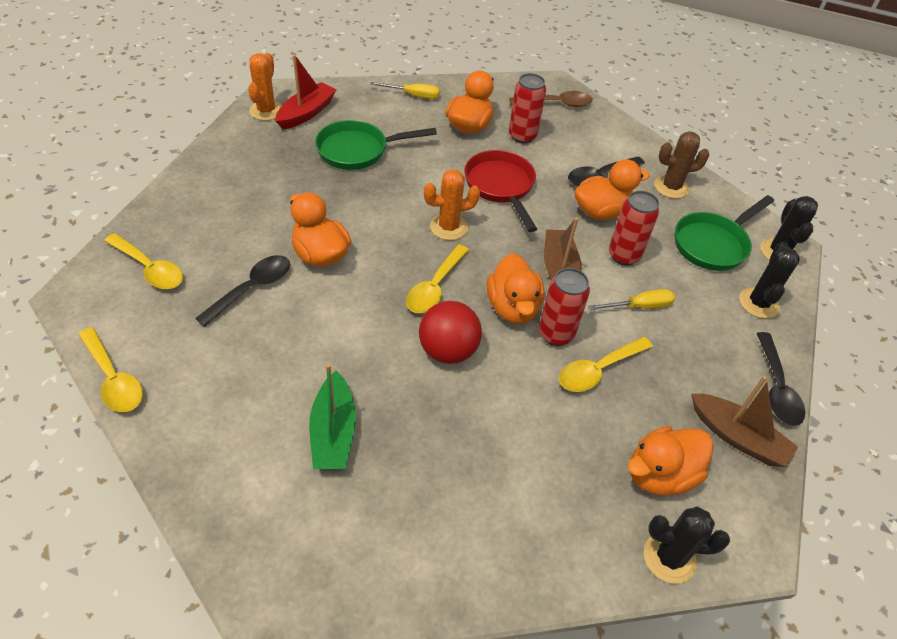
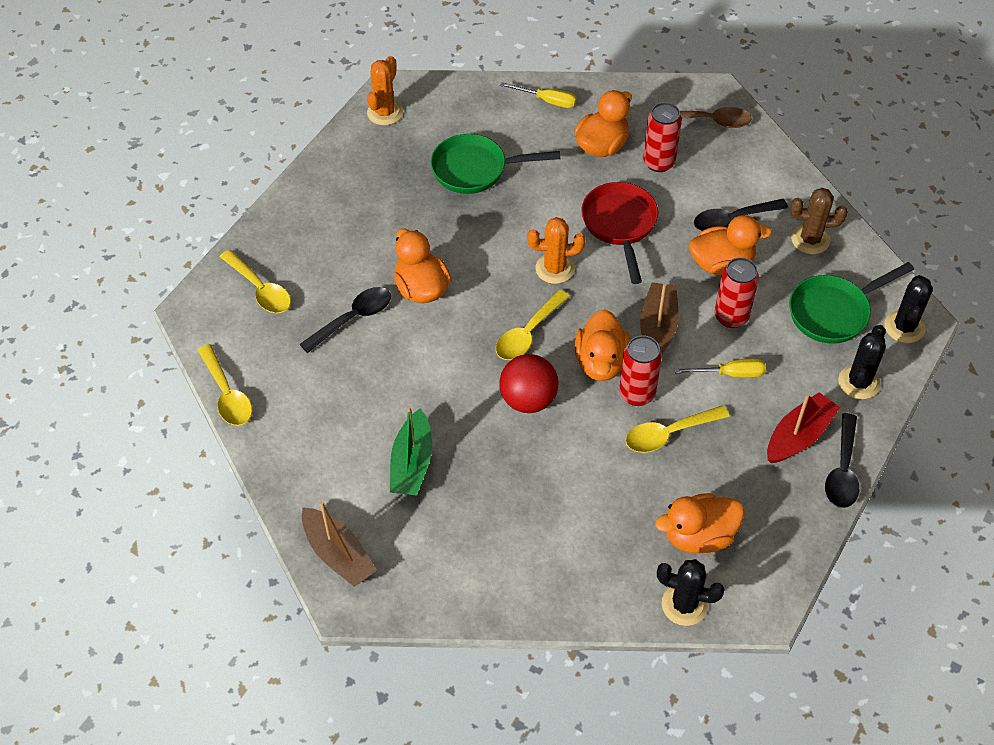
camera: 15 degrees right, 5 degrees up
(306, 113) = (427, 118): red boat -> red boat (799, 436)
(737, 437) = (785, 512): brown boat -> brown boat (338, 554)

